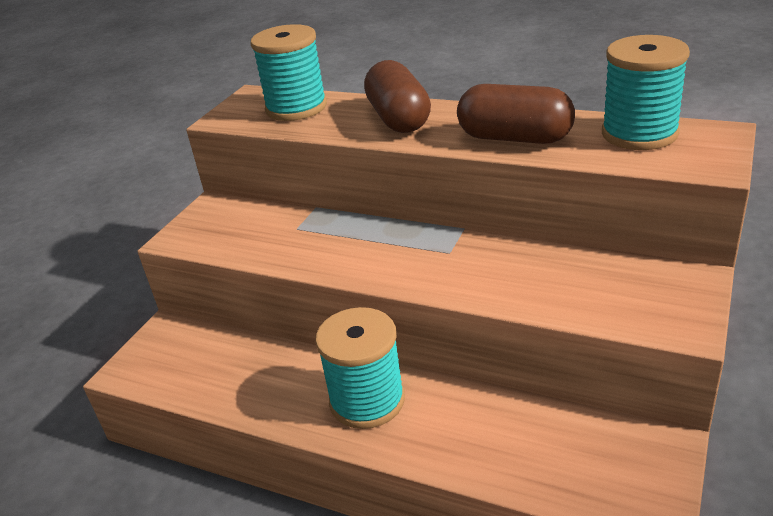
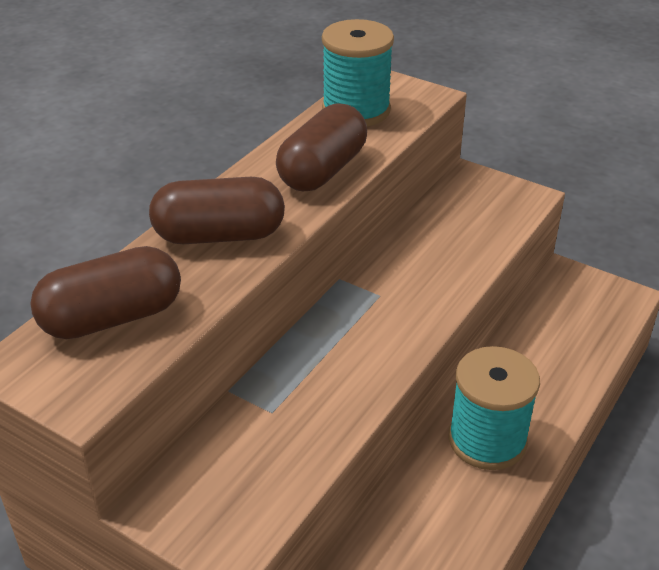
camera: 85 degrees left, 5 degrees up
(296, 108) = (112, 318): turquoise spool -> brown capsule

